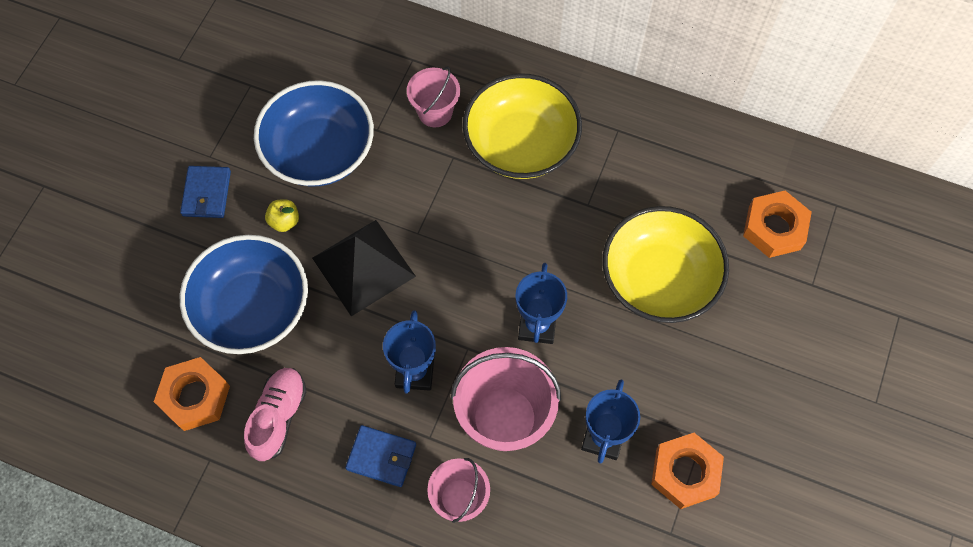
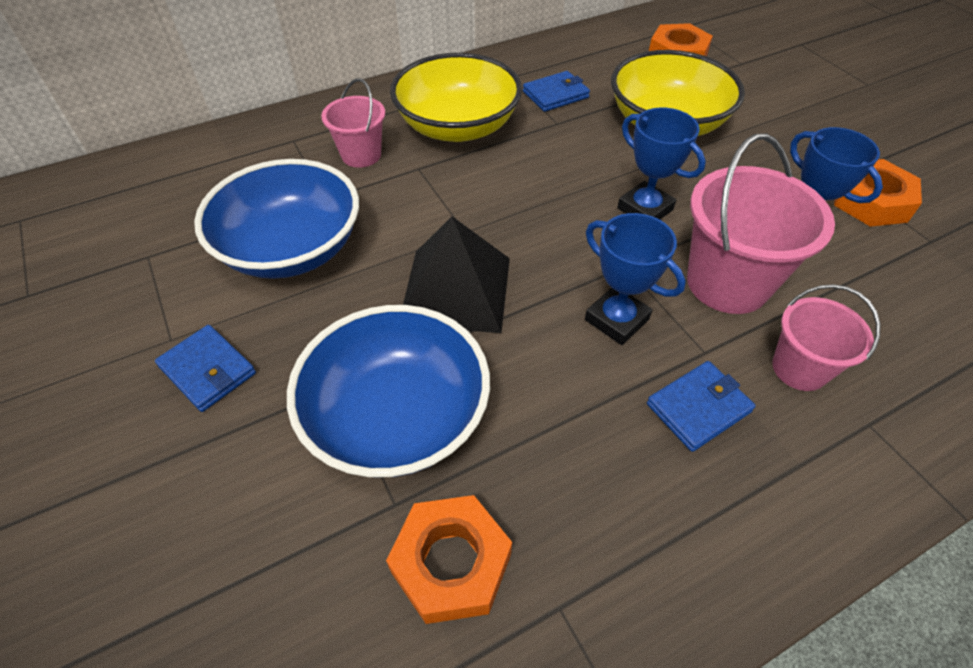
camera: 50 degrees left, 15 degrees down
(278, 417) = (564, 480): pink shoe -> none
(284, 221) = (329, 322): yellow apple -> none
(624, 178) = (555, 94): none -> blue wallet

